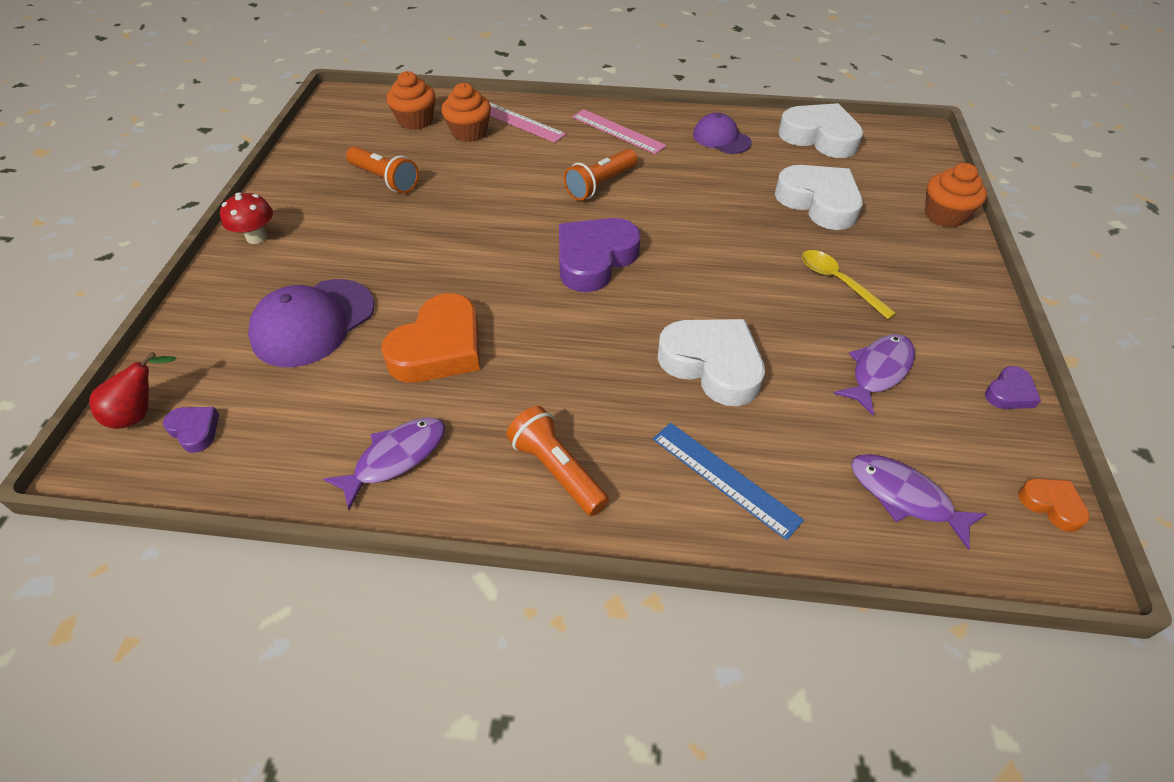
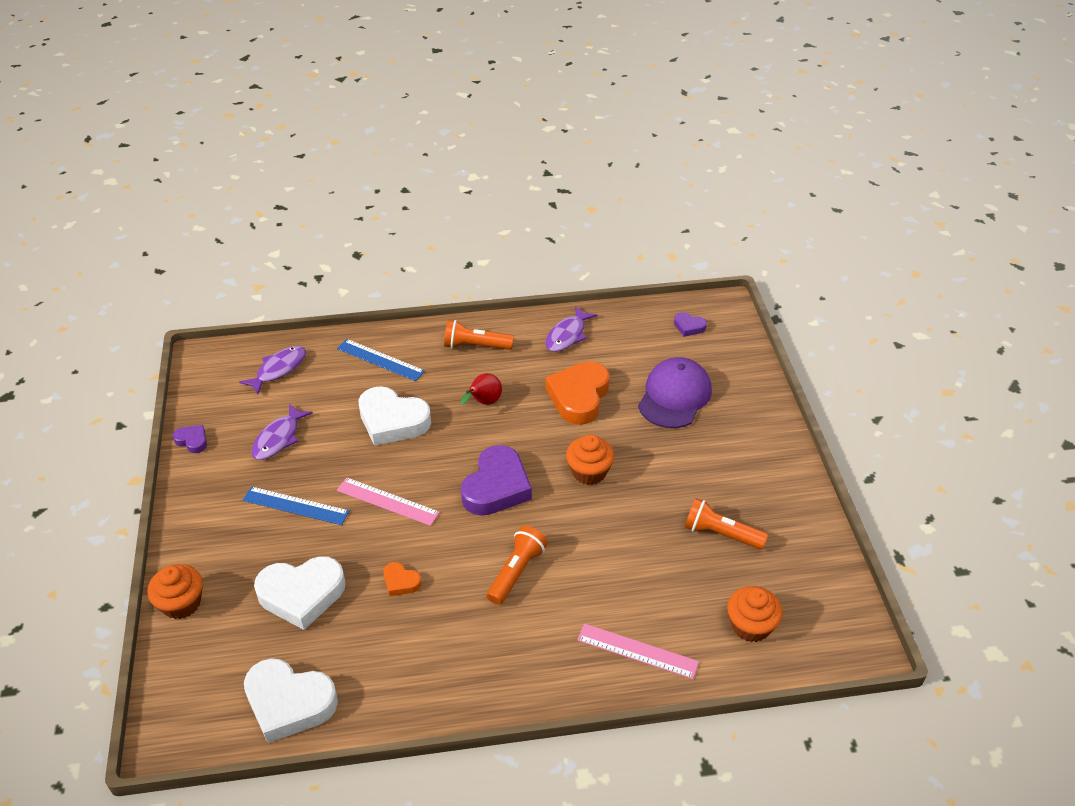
camera: 165 degrees right, 5 degrees down
(140, 413) = (728, 328): red pear -> red pear (484, 402)
(256, 237) = (776, 451): red mushroom -> none
(469, 132) = (681, 619): orange cupcake -> orange cupcake (589, 472)
(556, 470) = (475, 346): orange flashlight -> orange flashlight turned 150 degrees clockwise
(618, 131) = (521, 659): pink ruler -> pink ruler (387, 501)
(721, 138) = (403, 674): purple cap -> none
(819, 202) = (302, 594): white heart -> white heart turned 45 degrees counterclockwise
(838, 282) = (296, 505): yellow spoon -> blue ruler
(905, 497) = (278, 369): purple fish -> purple fish turned 75 degrees counterclockwise
(1009, 393) = (192, 441): purple heart -> purple heart turned 90 degrees clockwise
(1051, 505) = (196, 381): orange heart -> orange heart (401, 582)

